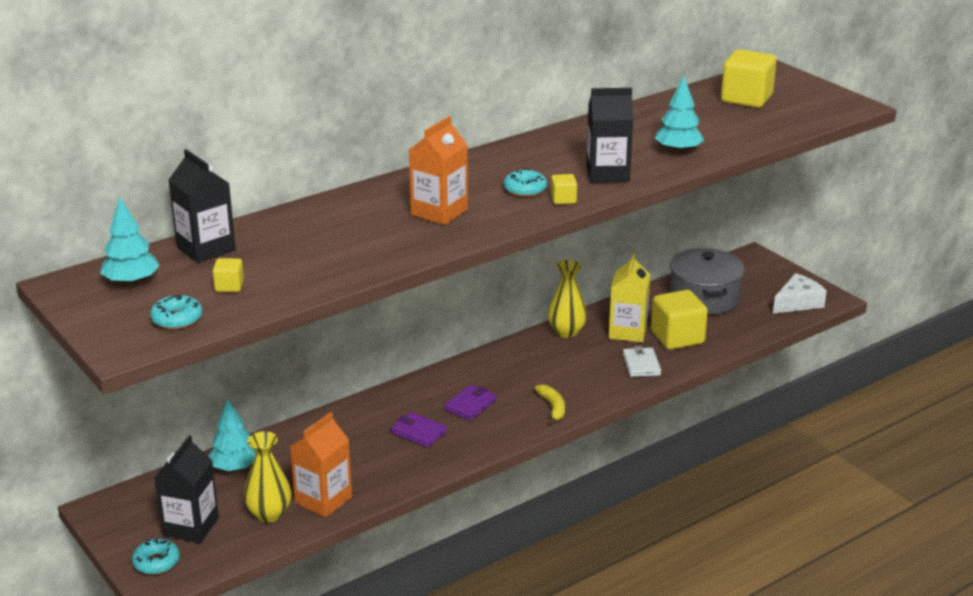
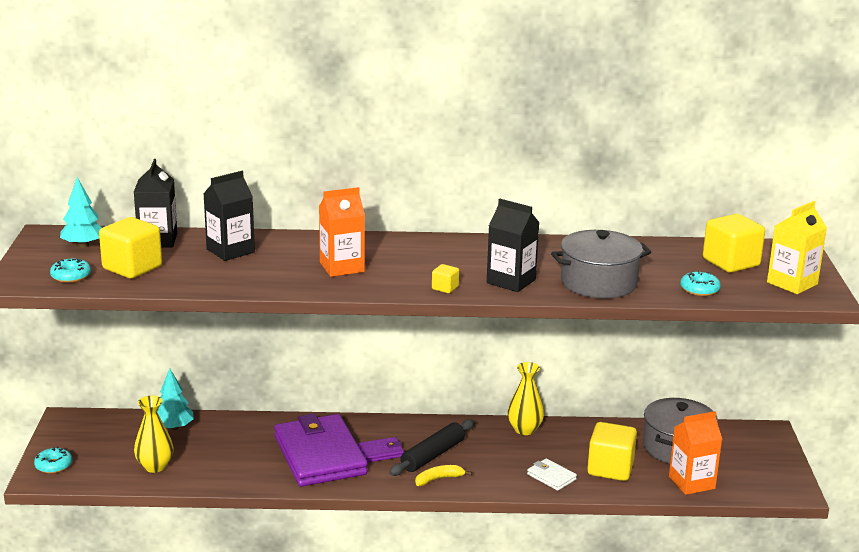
camera: 35 degrees right, 5 degrees down
(190, 526) = (100, 453): black carton -> black carton (230, 251)
(229, 286) = (132, 268): yellow cube -> yellow cube, size x2.15
(323, 500) = (199, 472): orange carton -> orange carton (691, 482)
(419, 432) = (320, 455): purple wallet -> purple wallet, size x2.41
(520, 388) = (433, 455): none -> black rolling pin
(525, 189) = (429, 272): turquoise donut -> turquoise donut (699, 289)
(553, 407) = (438, 479): yellow banana -> yellow banana turned 135 degrees counterclockwise
(627, 332) = (574, 448): yellow carton -> yellow carton (792, 283)
(641, 365) = (551, 477): white wallet -> white wallet turned 75 degrees counterclockwise
(678, 150) = (598, 283): turquoise tree -> grey pot
(798, 303) = (759, 483): white cheese -> none

